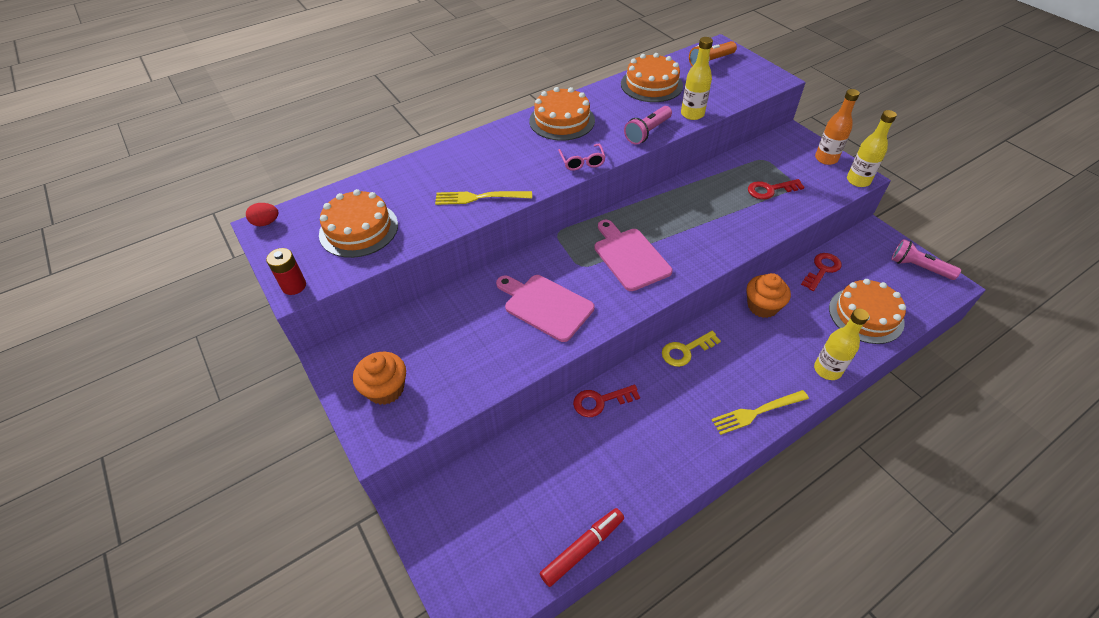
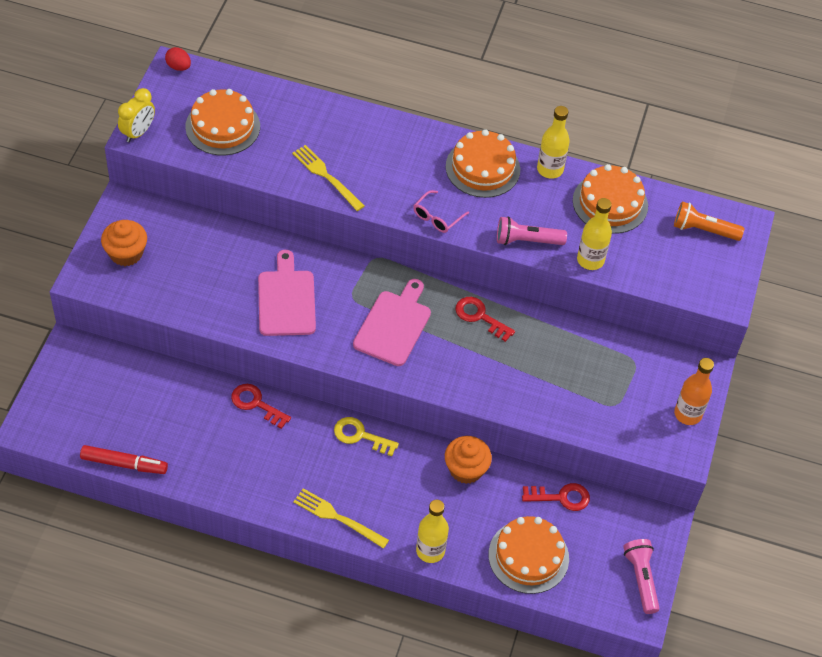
camera: 45 degrees right, 5 degrees up
(294, 286) = (138, 132): red battery -> yellow clock
(770, 190) = (588, 388): red key -> red key (480, 317)
(858, 181) = (675, 455): yellow bottle -> yellow bottle (550, 169)

